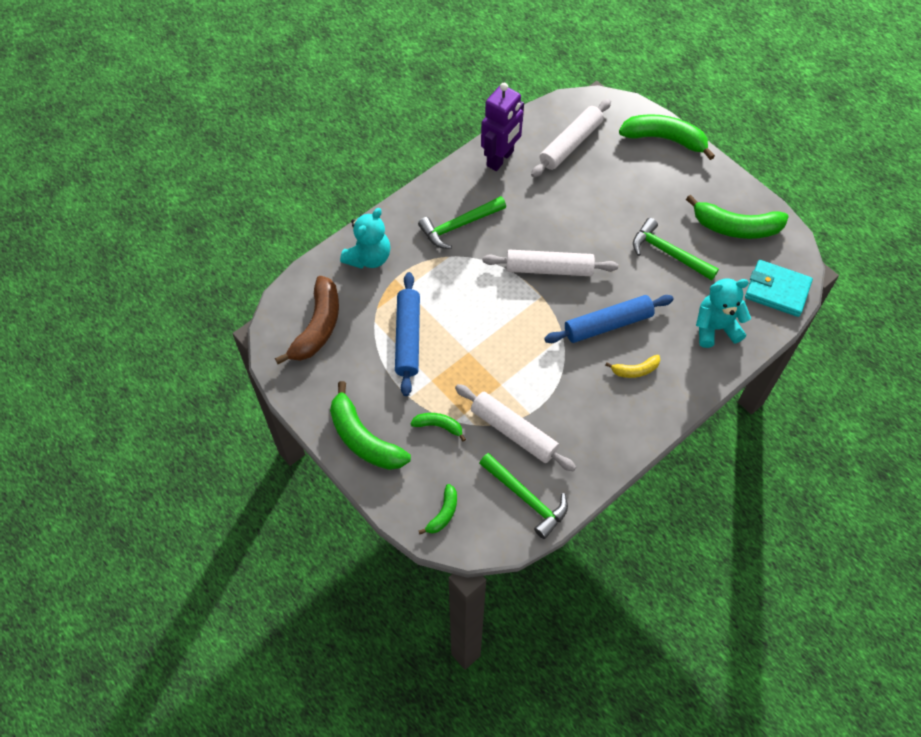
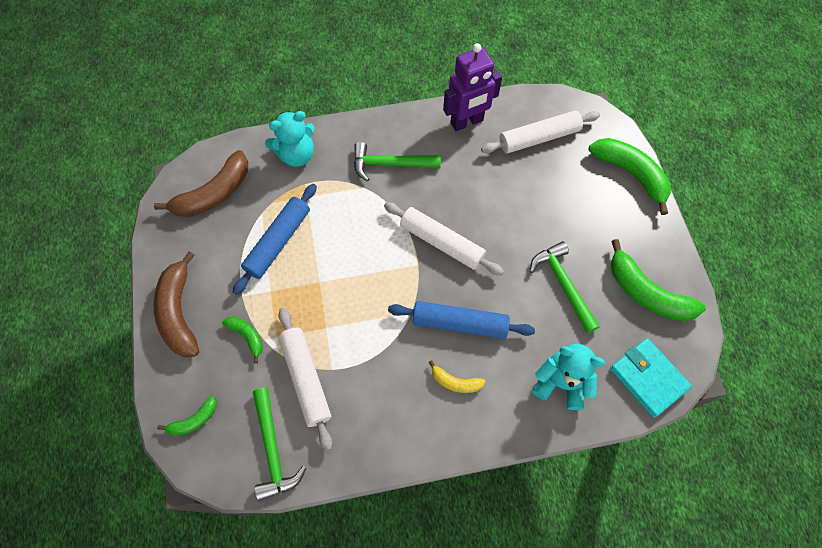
camera: 30 degrees right, 5 degrees up
(364, 439) = (179, 312): green banana -> brown banana

